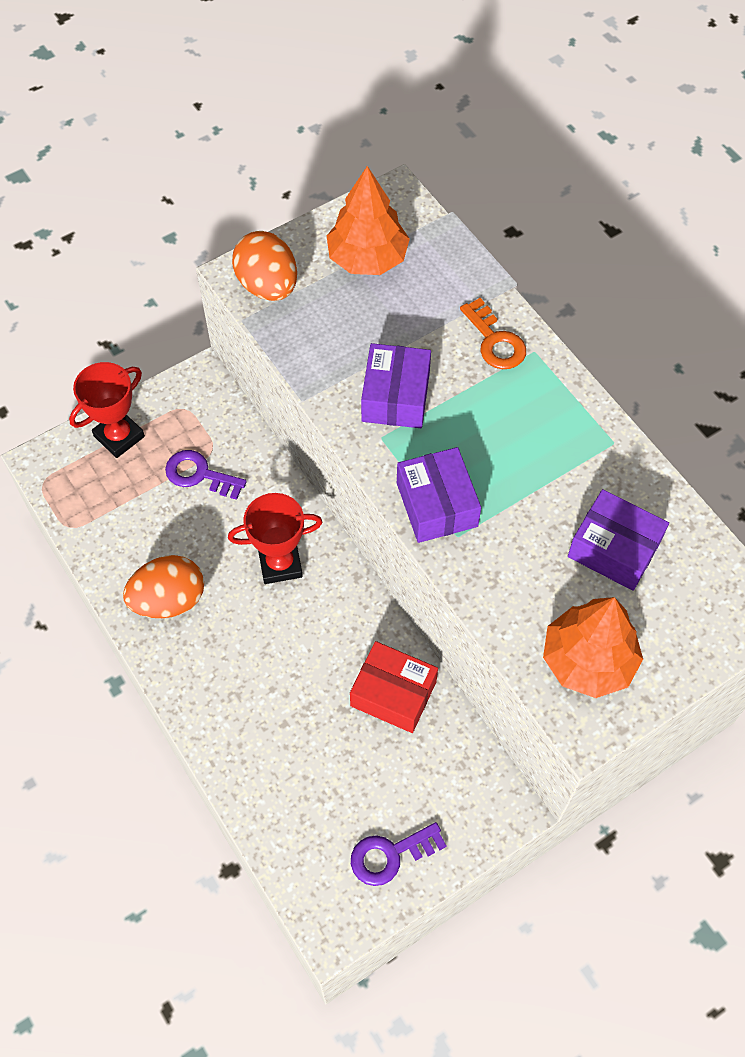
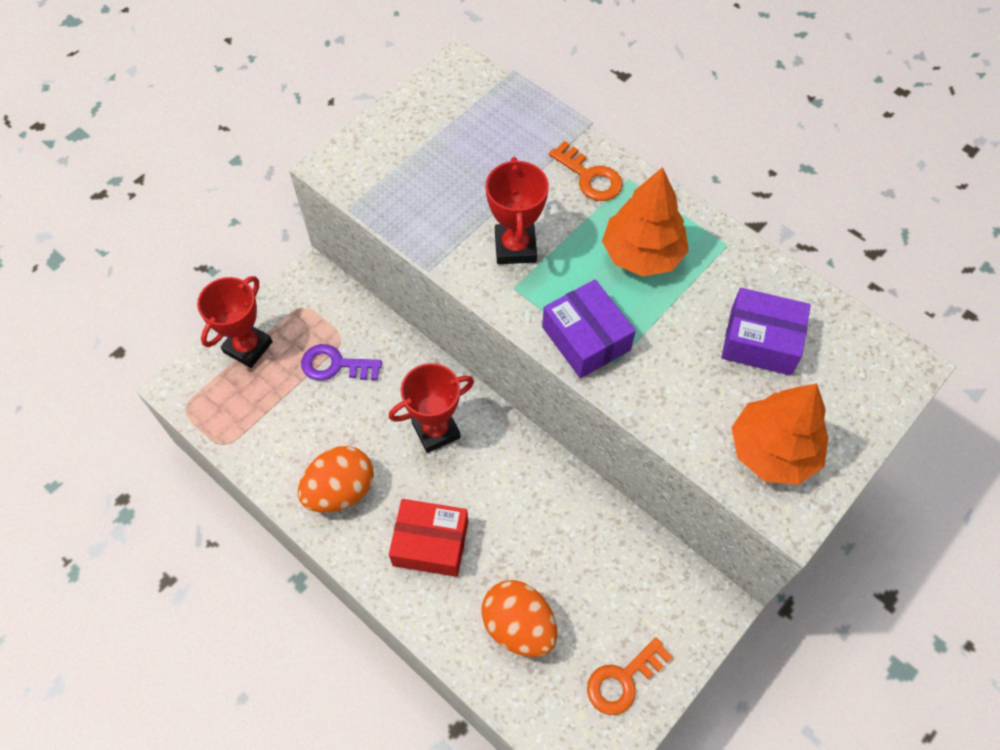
camera: 15 degrees left, 0 degrees up
(268, 286) = (363, 171): orange egg -> orange egg (519, 626)
(367, 258) = (449, 127): orange tree -> orange tree (642, 254)
(390, 855) = (623, 680): purple key -> orange key
(393, 693) = (578, 525): red box -> red box (430, 543)
(395, 396) = (515, 247): purple box -> red trophy

